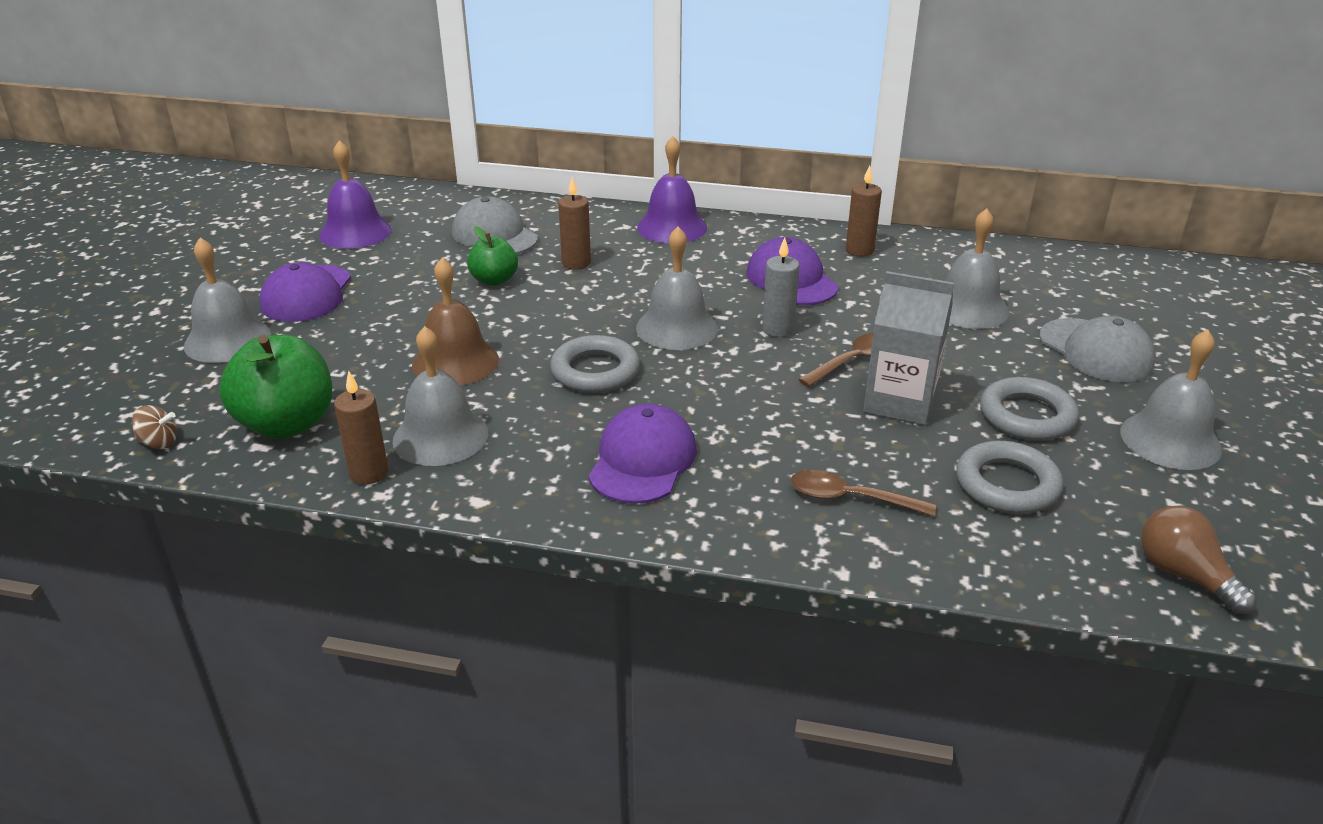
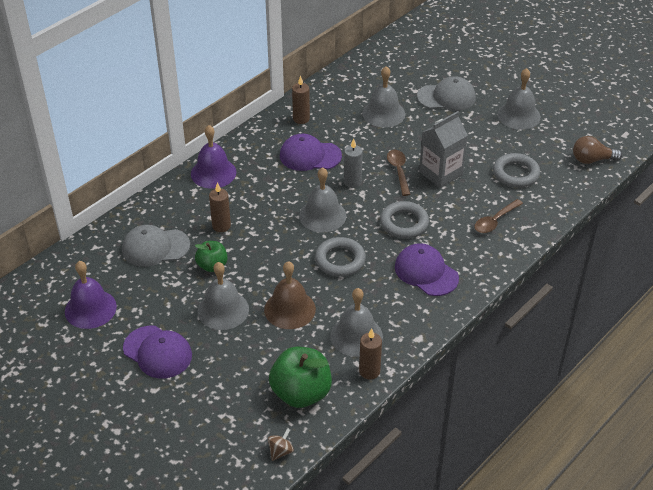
camera: 60 degrees left, 10 degrees up
(227, 340) = (186, 401): grey bell -> grey bell (223, 310)
(1027, 416) = (477, 143): grey ring -> grey ring (404, 223)

